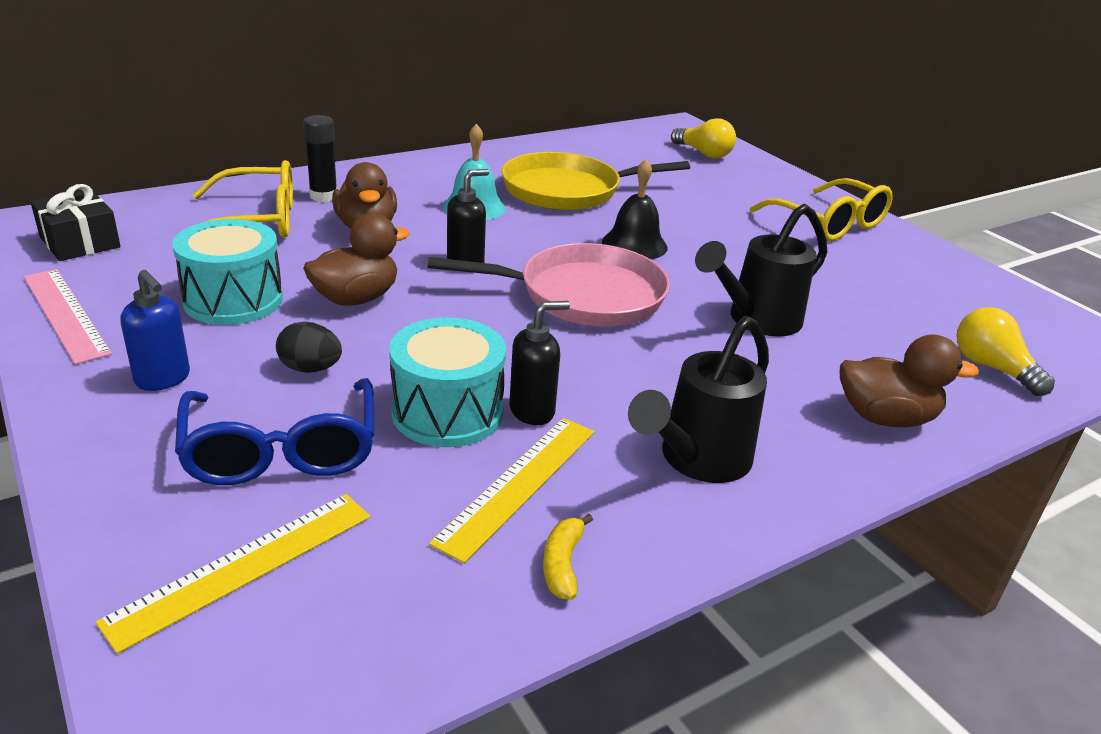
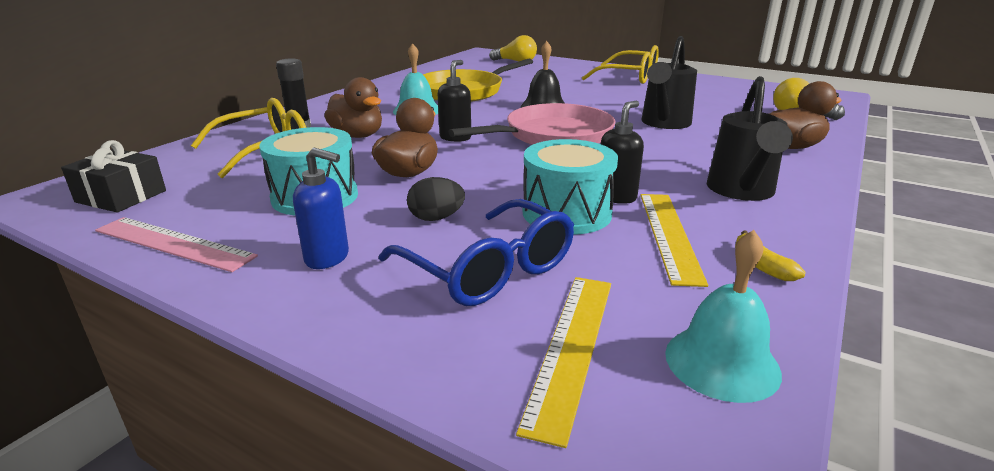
camera: 25 degrees left, 5 degrees down
(353, 648) = (722, 362): none -> turquoise bell

